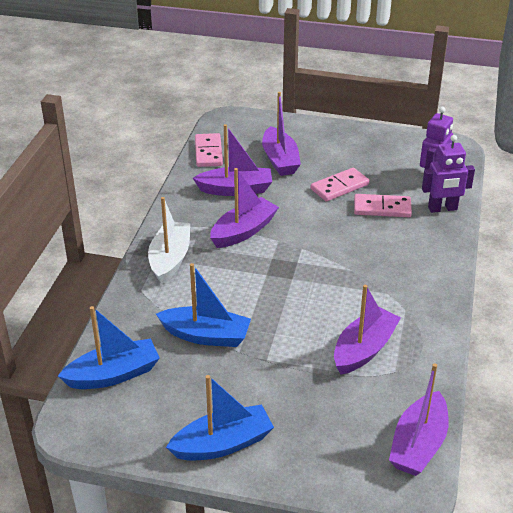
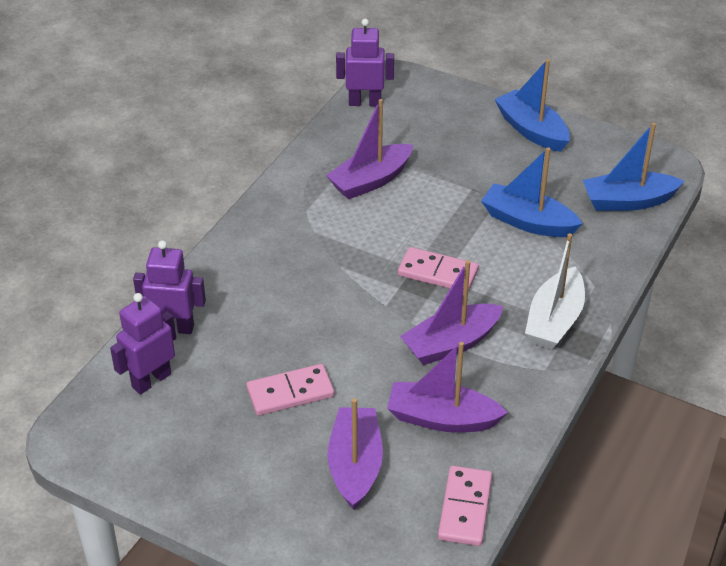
camera: 165 degrees left, 5 degrees up
(223, 444) = (531, 130): blue boat -> blue boat turned 60 degrees clockwise
(382, 208) = (252, 344): pink domino -> pink domino (438, 272)
(418, 444) = (365, 102): purple boat -> purple robot

